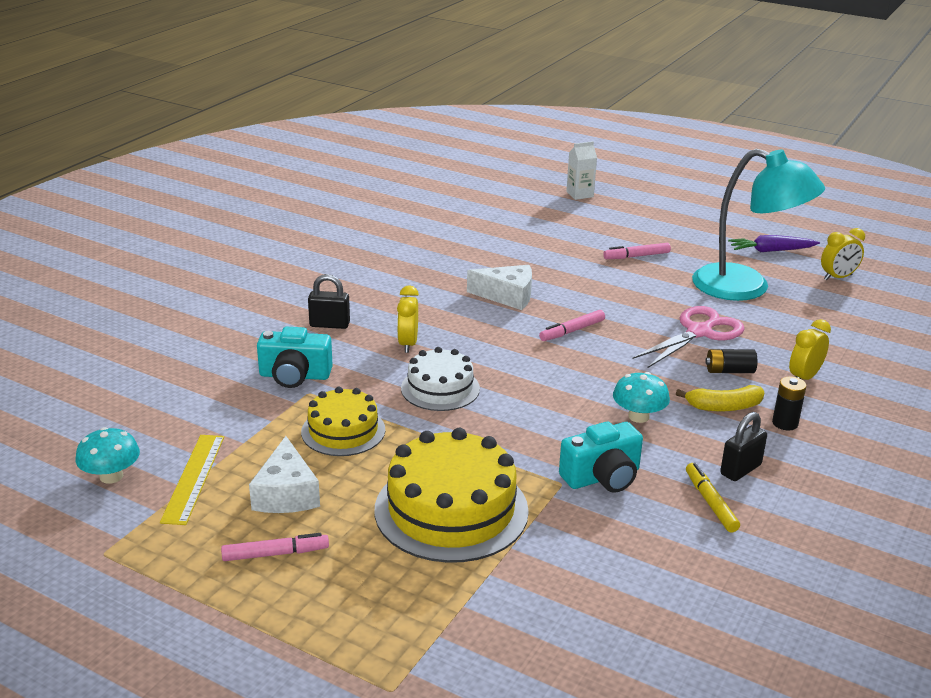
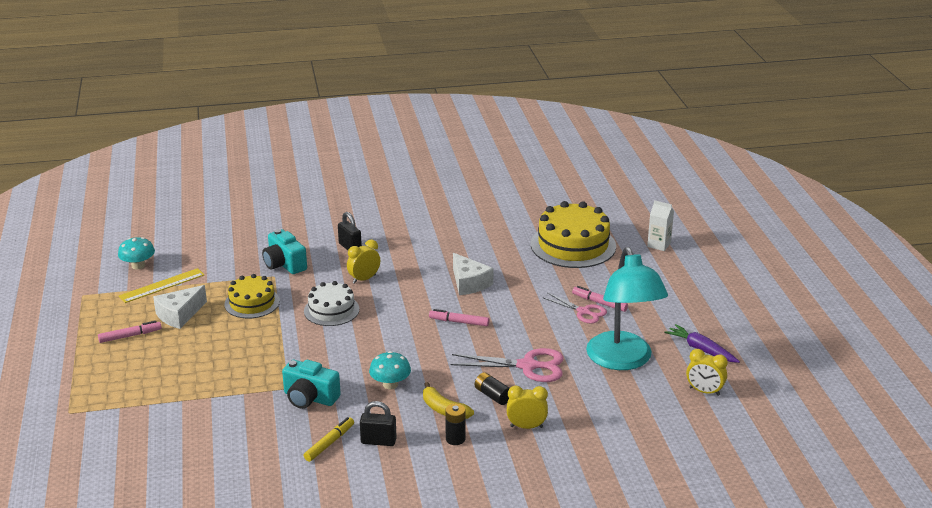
camera: 50 degrees right, 0 degrees up
(275, 554) = (130, 336): pink marker -> pink marker turned 60 degrees counterclockwise
(451, 510) = (221, 365): yellow cake -> yellow cake (573, 245)
(641, 269) = (583, 312): none -> pink scissors

